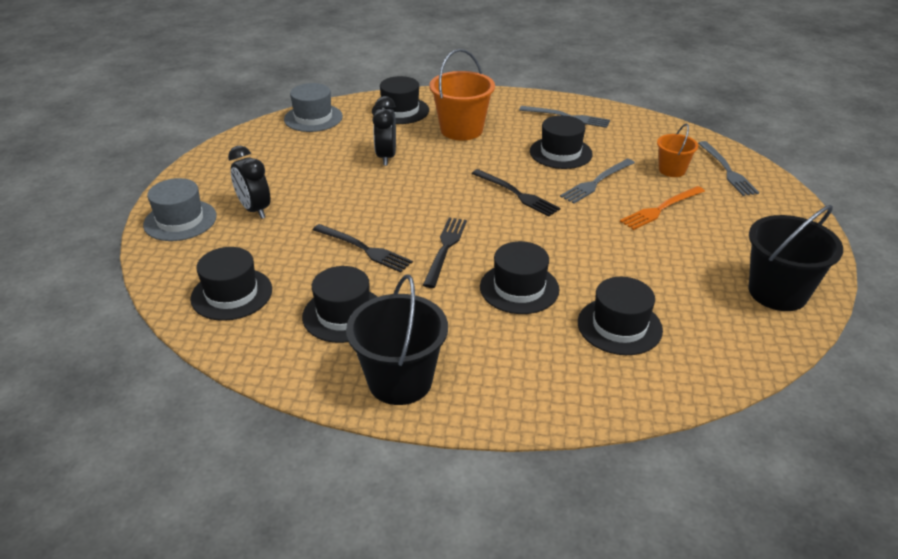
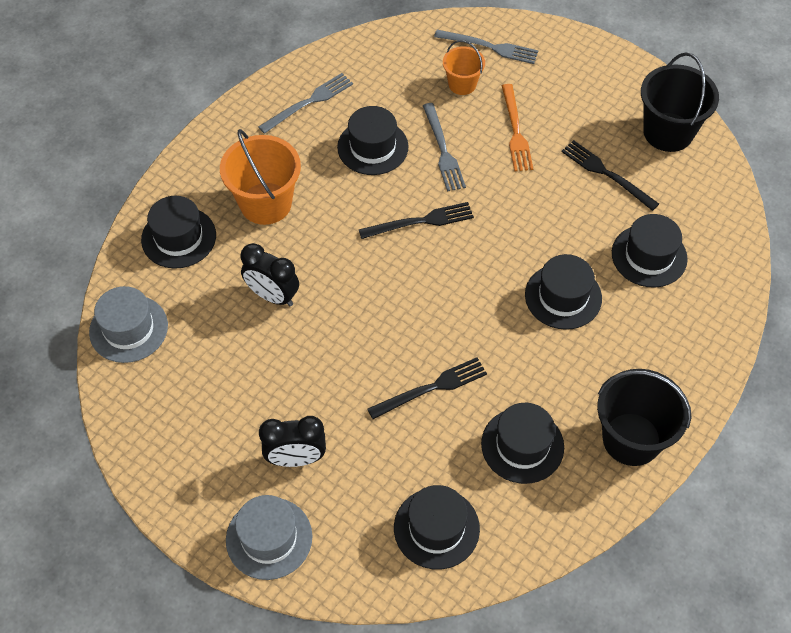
camera: 60 degrees left, 20 degrees up
(445, 249) = (473, 322): black fork -> black fork (606, 174)

